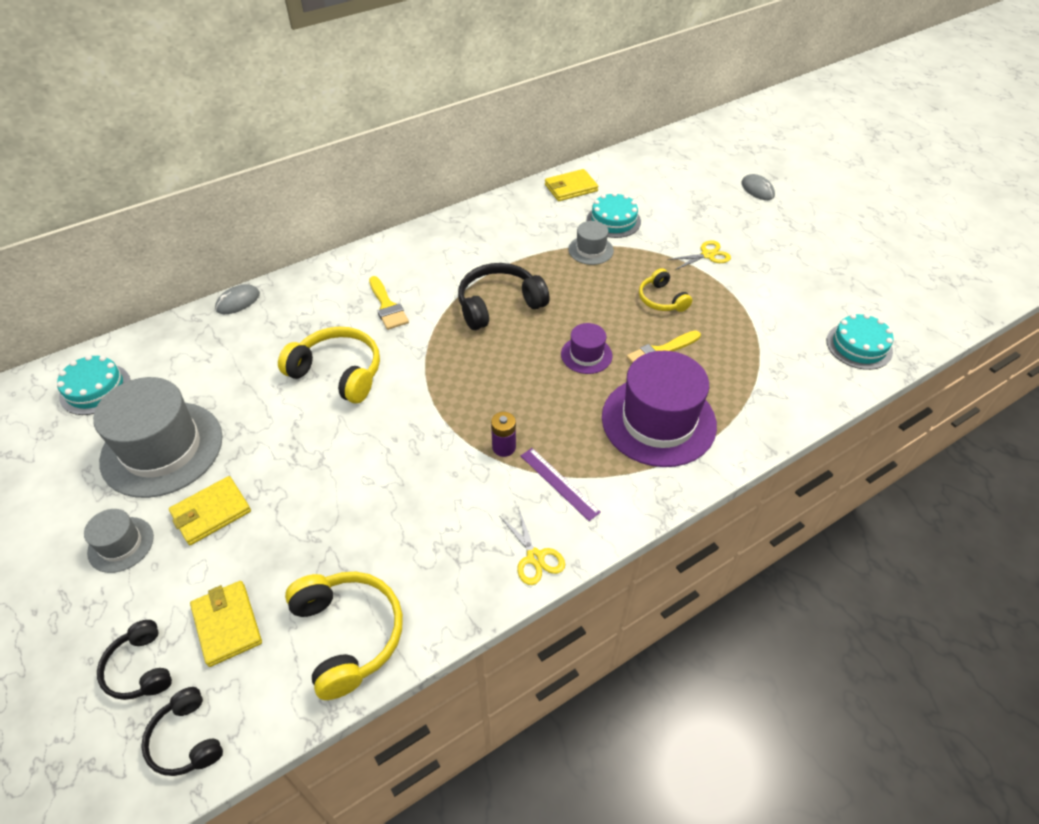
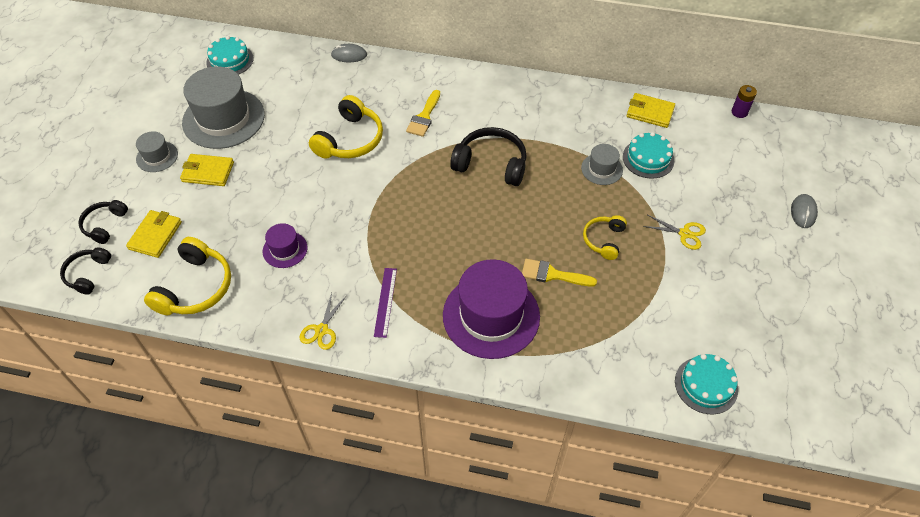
camera: 45 degrees right, 5 degrees up
(338, 373) = (350, 139): yellow headphones -> yellow headphones turned 45 degrees clockwise
(504, 447) = (382, 255): purple battery -> purple battery (739, 112)
(586, 355) = (502, 238): purple hat -> purple hat (285, 249)

